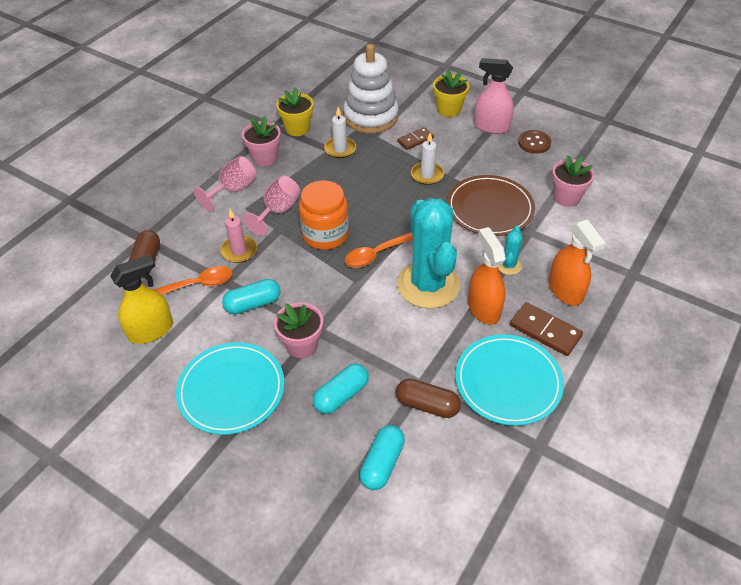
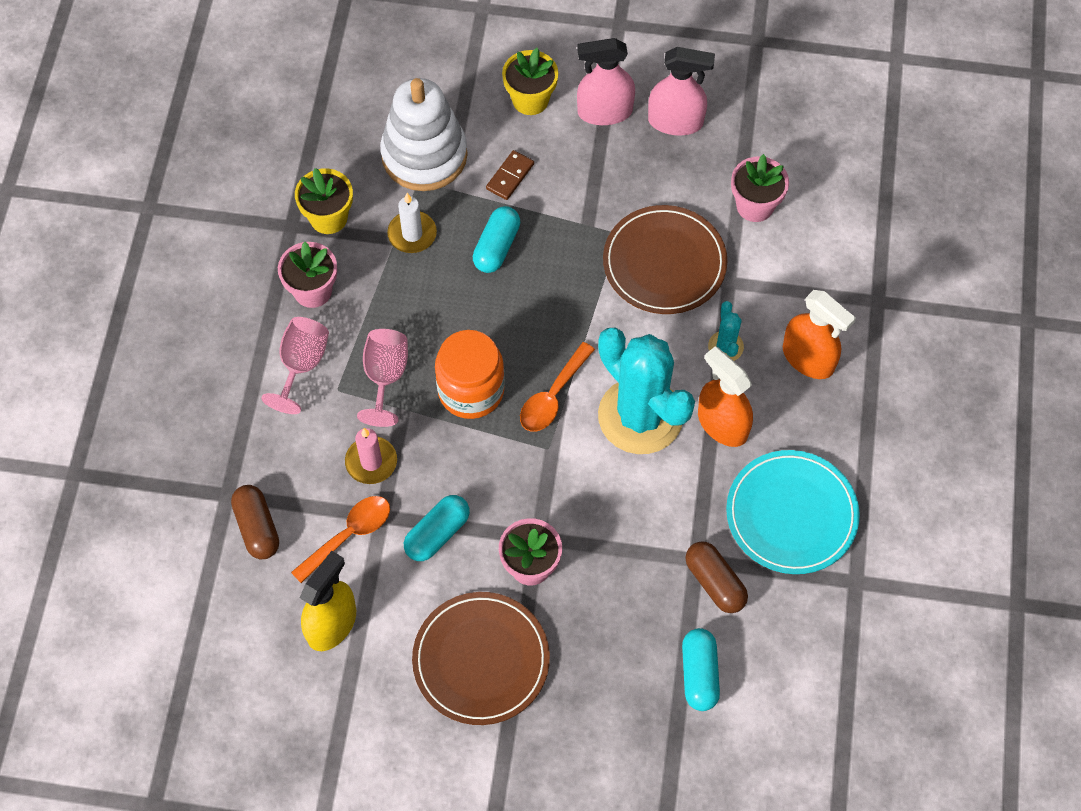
camera: 25 degrees left, 15 degrees up
(231, 390) = (481, 660): turquoise plate -> brown plate
(341, 395) = (612, 612): turquoise capsule -> turquoise capsule (496, 247)
(427, 175) = (556, 236): white candle -> none
(427, 405) = (715, 582): brown capsule -> brown capsule turned 60 degrees clockwise
(534, 143) = (675, 121): brown button -> pink spray bottle
(545, 330) = (806, 427): brown domino -> none

